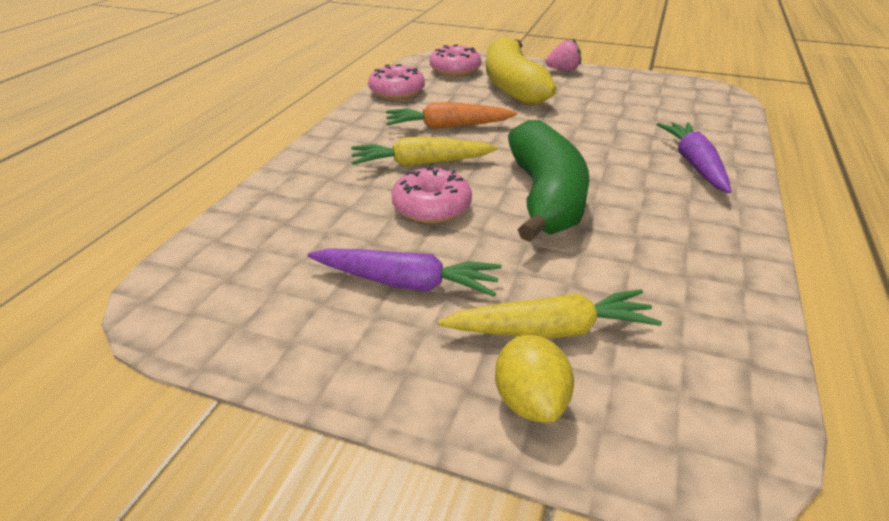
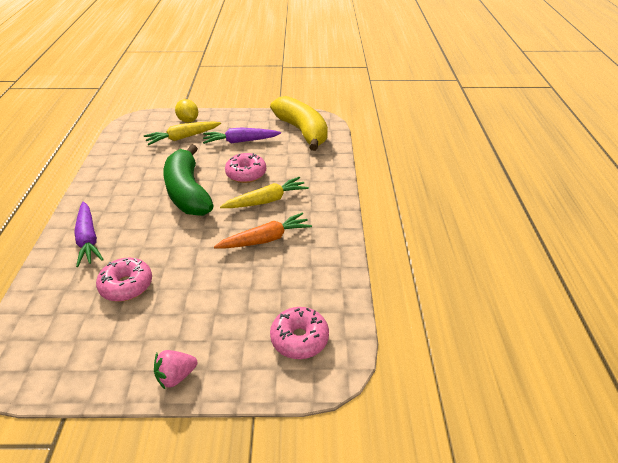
camera: 160 degrees right, 5 degrees up
(397, 92) = (331, 277): pink donut -> pink donut (126, 285)
(512, 86) = (228, 317): yellow banana -> yellow banana (302, 131)

